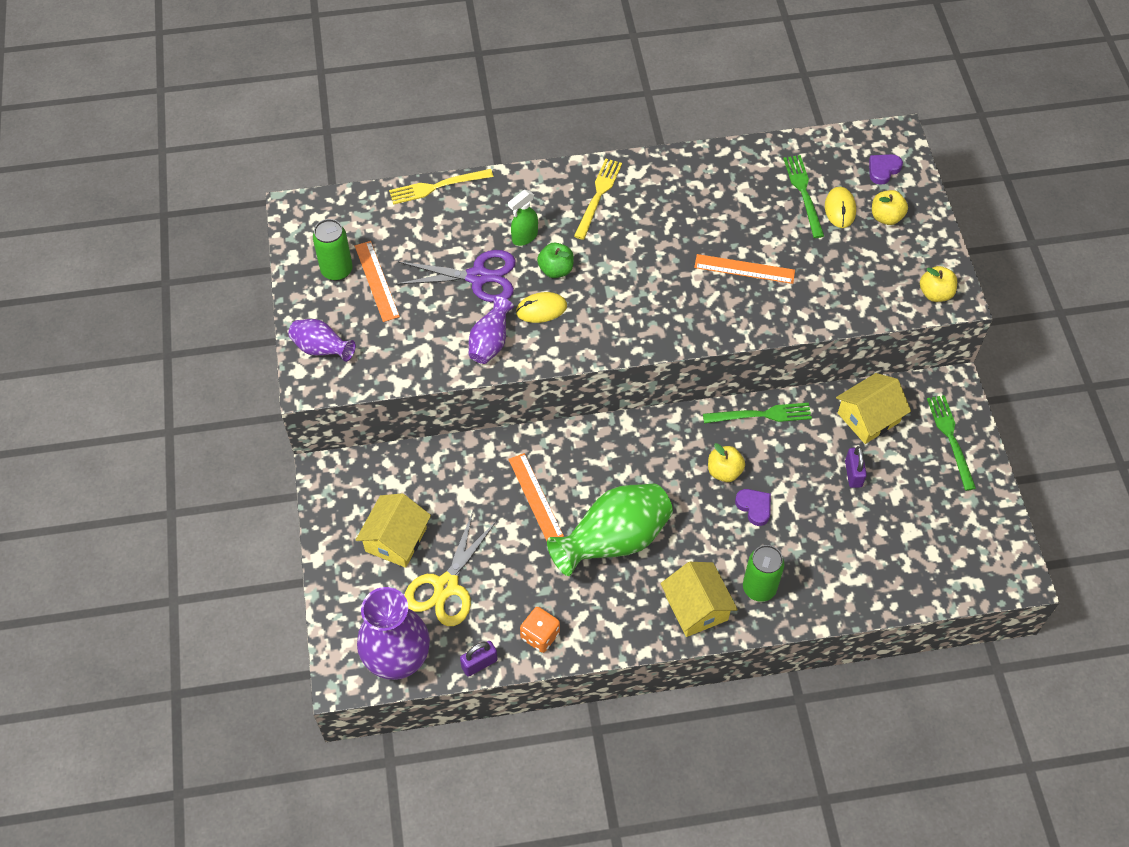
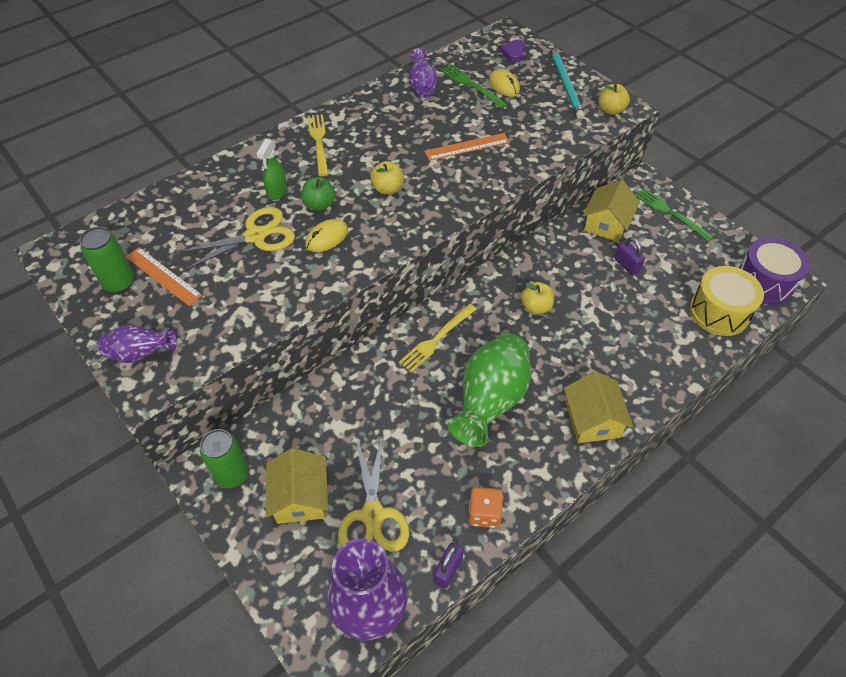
camera: 30 degrees left, 5 degrees down
(437, 186) = (177, 185): yellow fork -> yellow fork (436, 339)
(478, 277) = (256, 236): purple scissors -> yellow scissors
(490, 343) = (299, 281): purple vase -> purple vase (422, 87)
(536, 497) = (402, 398): orange ruler -> none
(696, 607) = (592, 420): yellow house -> yellow house turned 45 degrees clockwise
(754, 507) = (577, 322): purple heart -> none
(759, 588) = (626, 380): green can -> green can (232, 475)
(761, 415) = (532, 255): green fork -> none
(886, 217) = (539, 78): yellow apple -> yellow apple (387, 189)
(910, 239) = (566, 85): none -> turquoise pencil
(911, 571) = (719, 312): none -> yellow drum
(988, 565) = (764, 282): none -> purple drum

